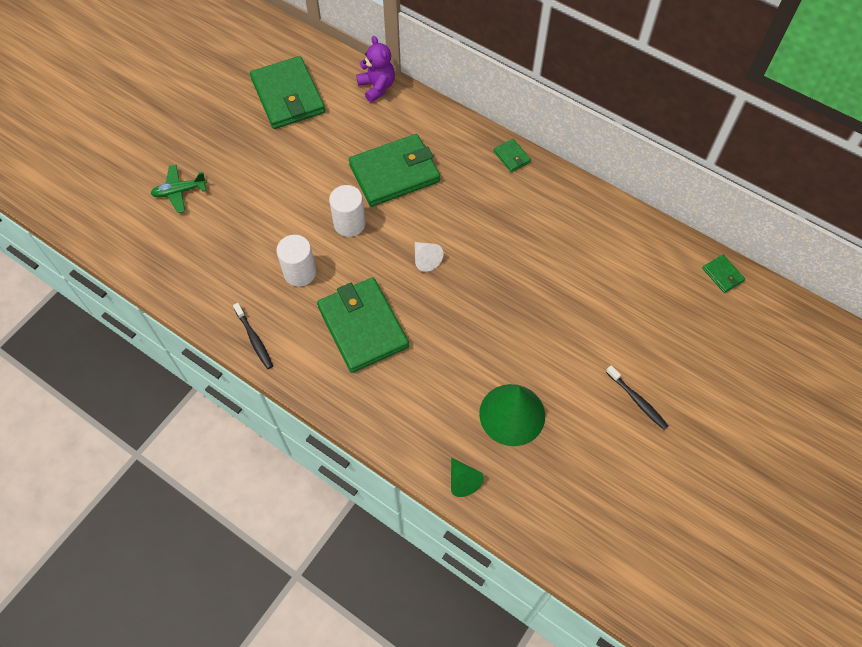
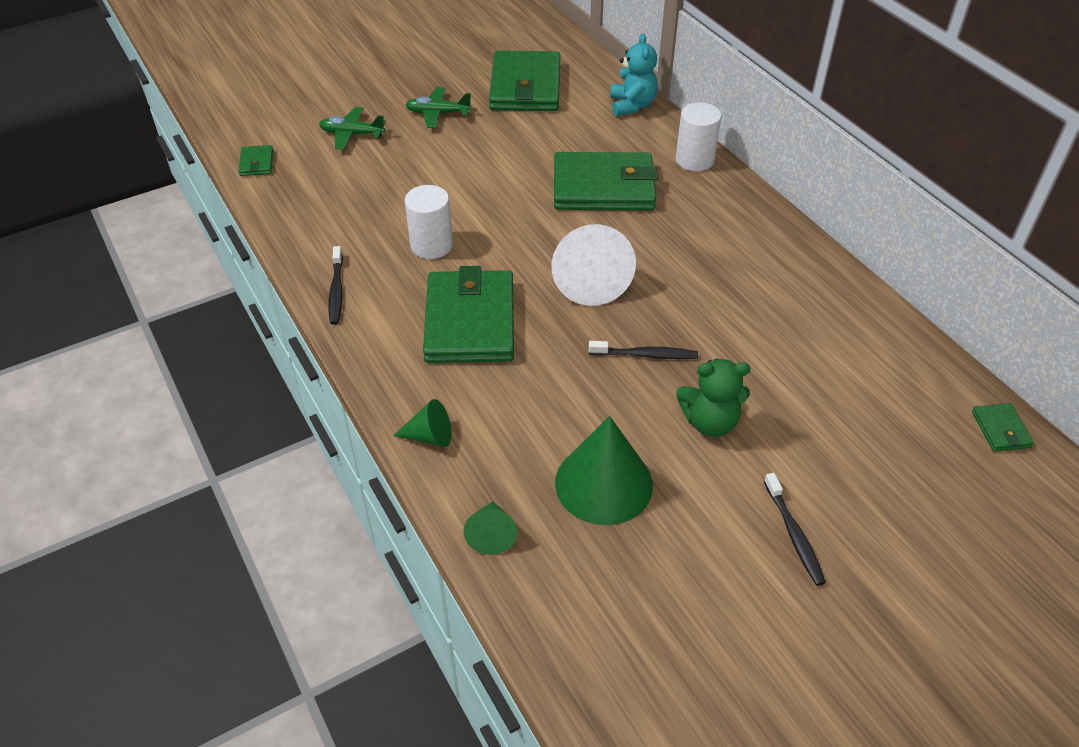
camera: 25 degrees right, 15 degrees down
(235, 147) = (438, 113): none -> green plane
(349, 224) = (519, 218): white cylinder -> white cylinder (694, 160)
(377, 87) = (632, 105): purple teddy bear -> turquoise teddy bear
(386, 428) = (429, 436): none -> green cone
(425, 259) = (590, 280): white cone -> white cone, size x1.94
(491, 306) = (645, 355): none -> black toothbrush
(511, 157) = (760, 213): green wallet -> green wallet (256, 163)
(554, 341) = (710, 422): none -> green teddy bear

